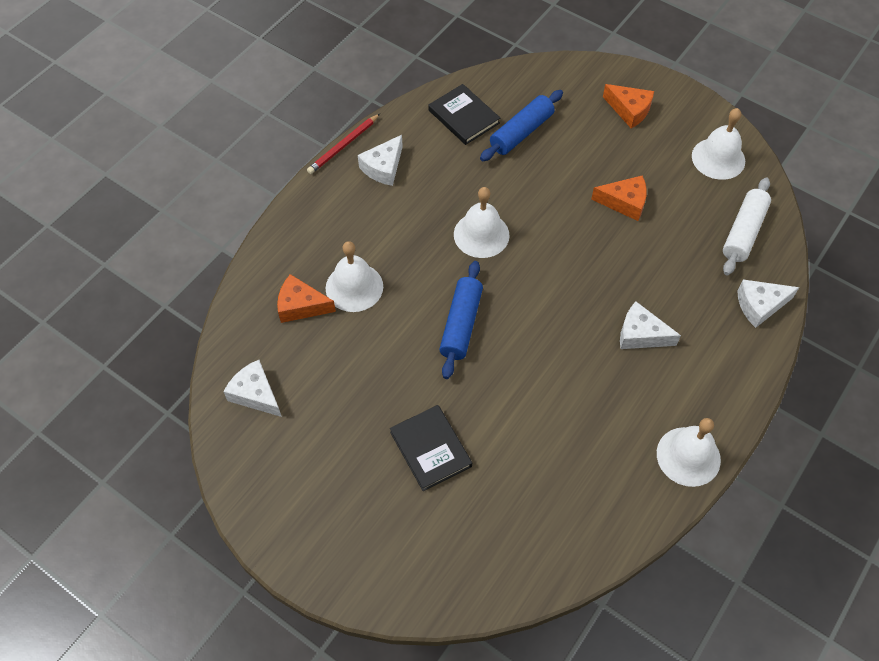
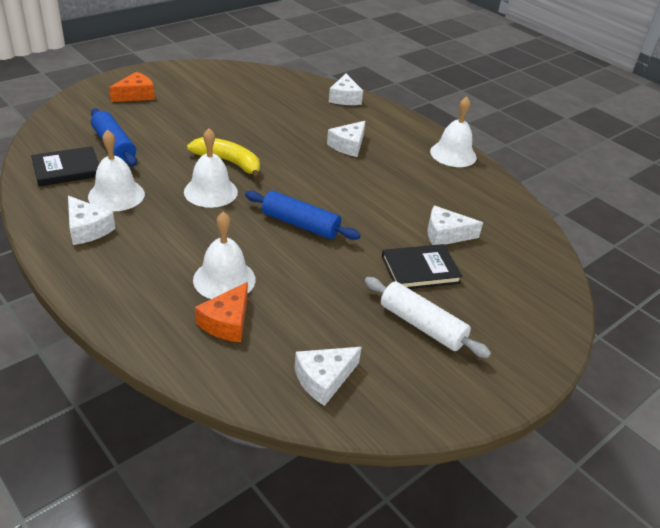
camera: 80 degrees left, 20 degrees down
(343, 146) = (34, 249): red pencil -> none
(504, 467) = (445, 234): none -> white cheese
(542, 233) = (229, 162): none -> yellow banana
(624, 202) = (224, 120): orange cheese -> none
(718, 158) = (211, 77): white bell -> white bell (116, 195)
(743, 232) = (282, 86): white rolling pin -> white rolling pin (422, 325)

